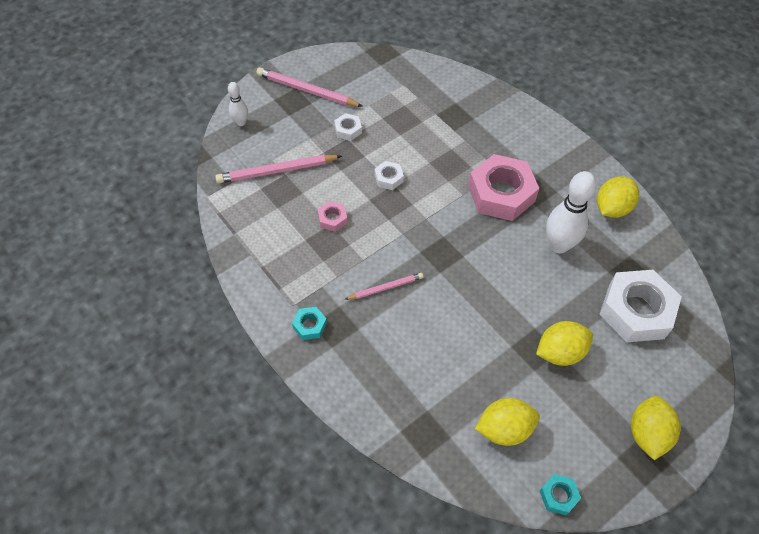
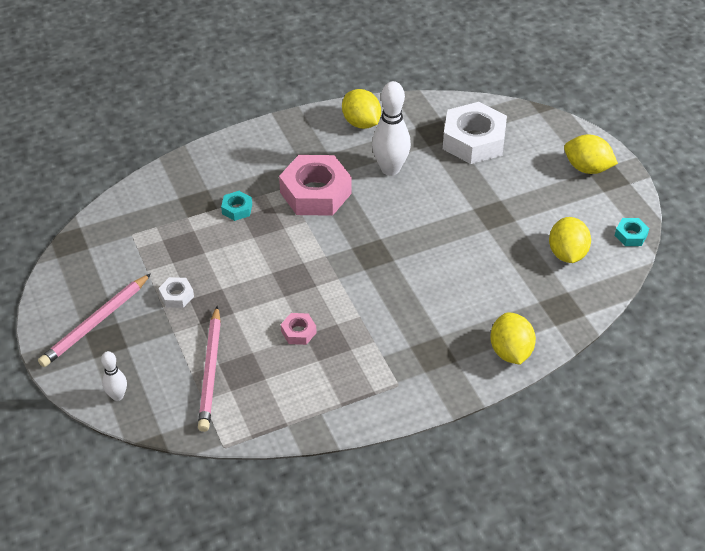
camera: 75 degrees left, 10 degrees down
(310, 325) = (427, 374): turquoise nut -> turquoise nut (237, 209)
(385, 288) = (399, 305): pink pencil -> none
(388, 178) = (261, 274): white nut -> none
(560, 352) = (502, 199): yellow lemon -> yellow lemon (510, 351)

